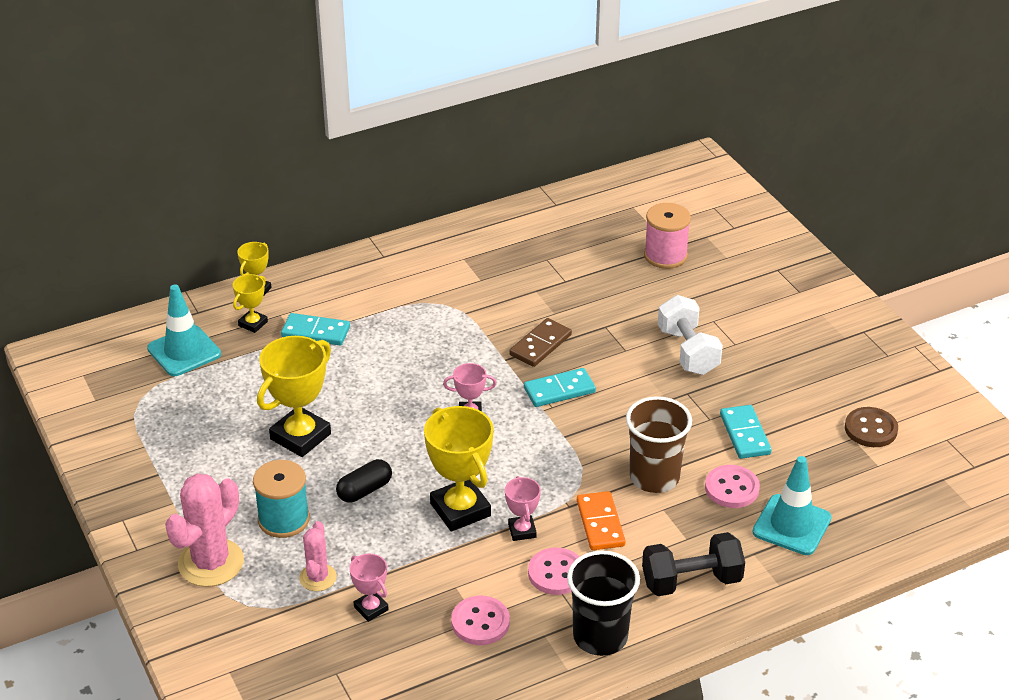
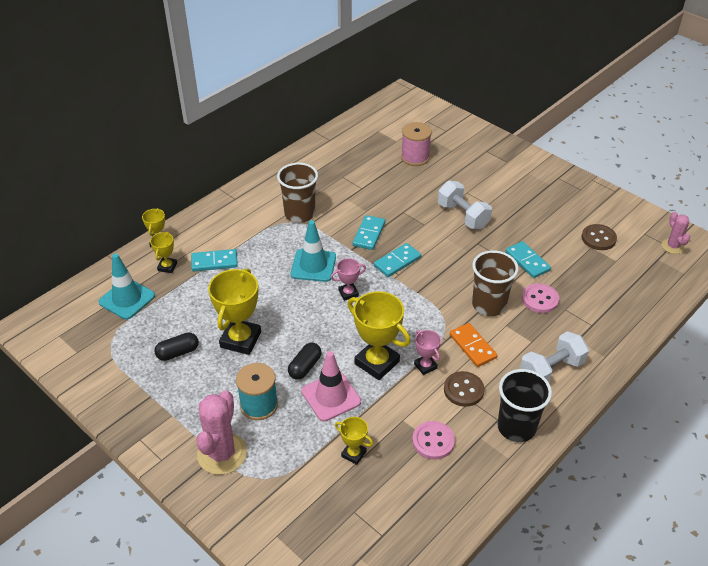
camera: 20 degrees left, 5 degrees up
(215, 432) = (178, 352): none -> black capsule
(318, 577) = (304, 442): pink cactus -> pink cactus (672, 246)
(371, 608) = (353, 454): pink trophy -> yellow trophy
(379, 534) = (331, 396): none -> pink traffic cone
(460, 296) = (299, 214): none -> brown cup
(540, 345) = (369, 234): brown domino -> turquoise domino
(556, 573) = (463, 390): pink button -> brown button
(691, 581) = (551, 370): black dumbbell -> white dumbbell
(791, 525) = (589, 314): turquoise traffic cone -> turquoise traffic cone (313, 265)

